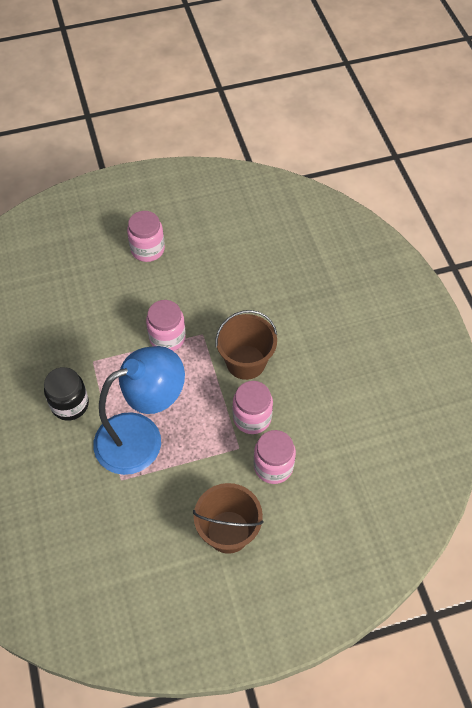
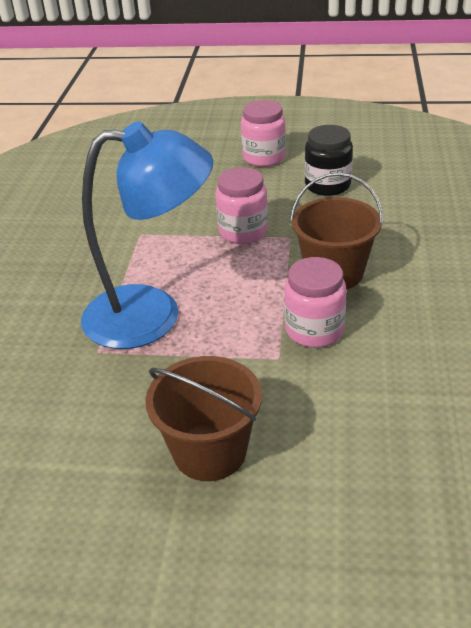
camera: 25 degrees right, 20 degrees down
(70, 404) = (86, 265): black jar -> black jar (327, 185)
(273, 466) = (319, 391): pink jar -> none

